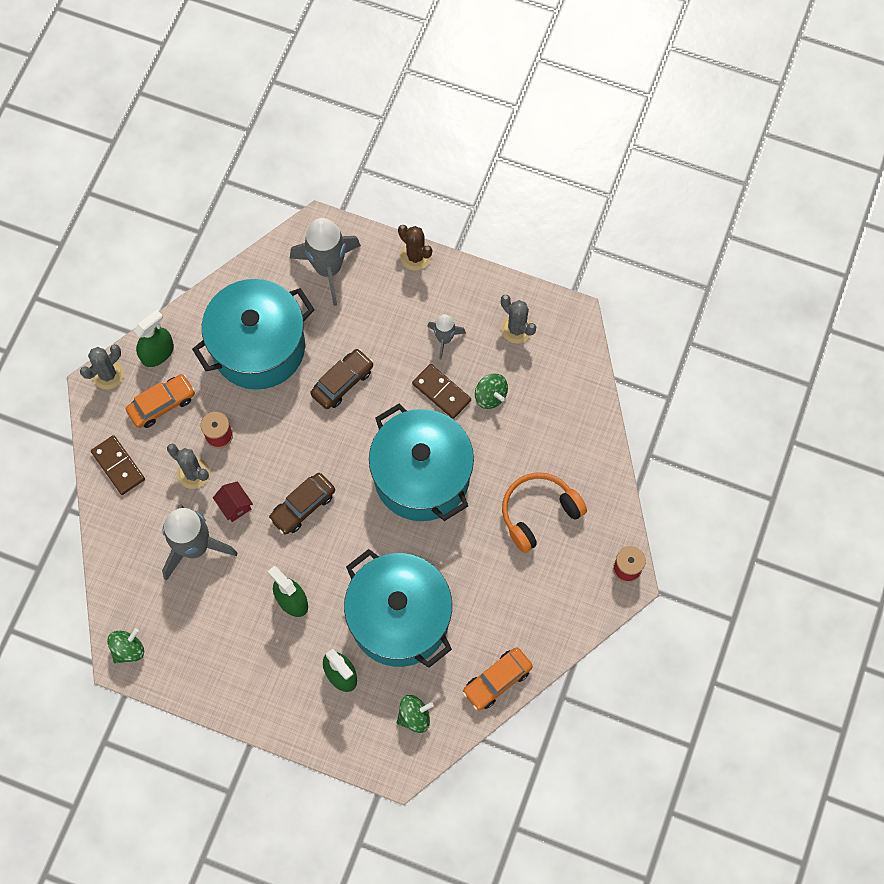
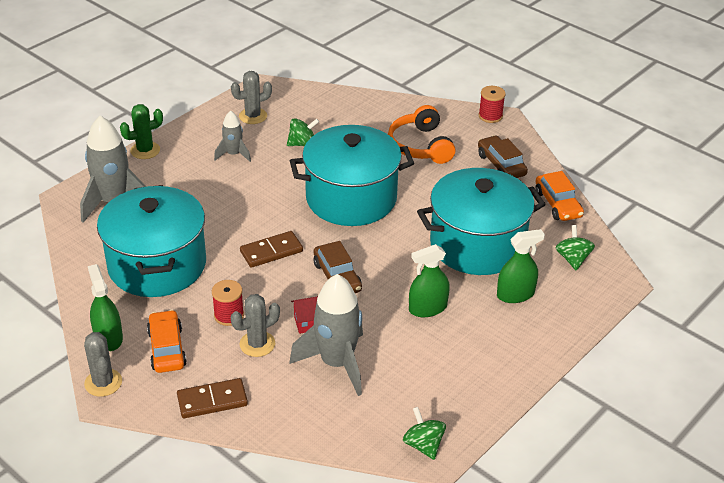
camera: 70 degrees left, 30 degrees down
(342, 382) = (231, 221): brown car -> brown car (501, 165)
(415, 256) = (145, 150): brown cactus -> green cactus
(441, 392) = (281, 168): brown domino -> brown domino (271, 251)

